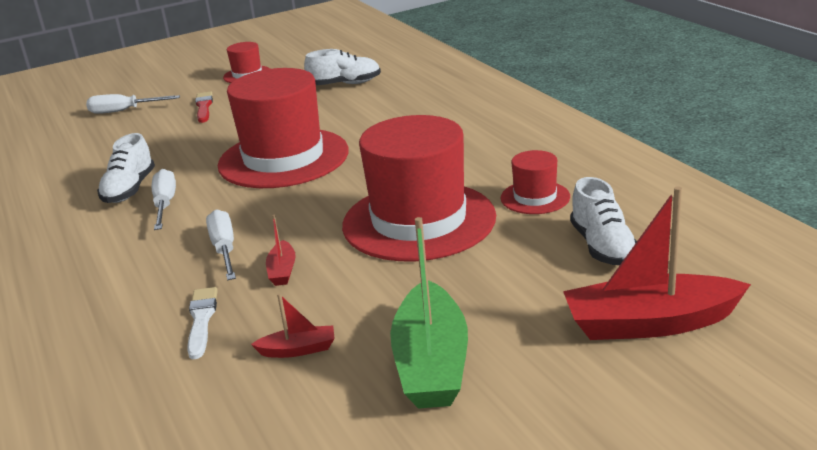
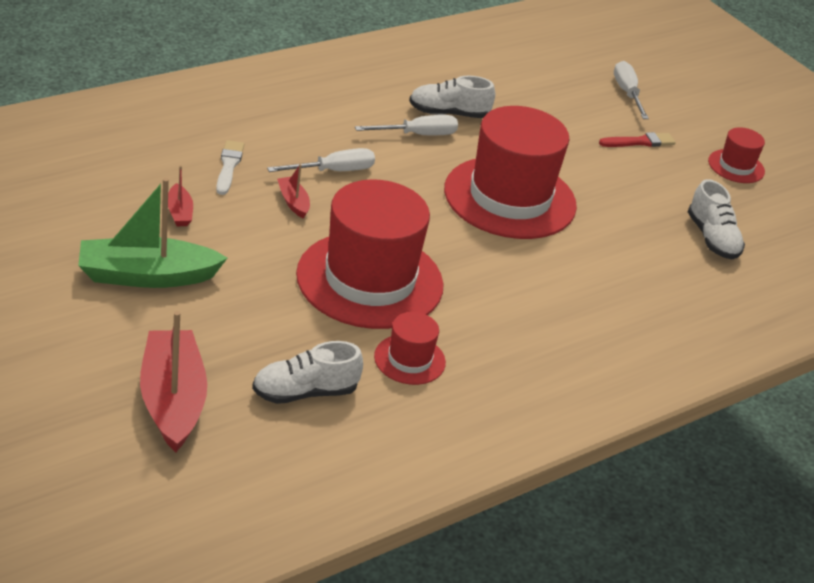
camera: 75 degrees right, 10 degrees up
(201, 320) = (229, 166): white brush -> white brush turned 75 degrees counterclockwise
(282, 271) = (293, 202): red boat -> red boat turned 75 degrees clockwise

